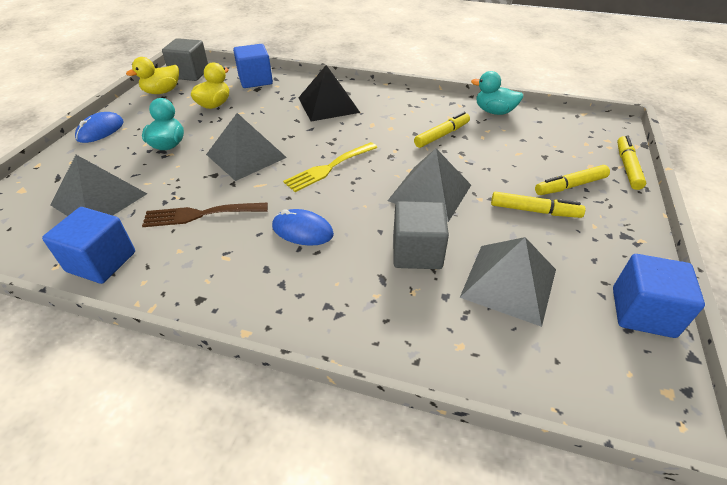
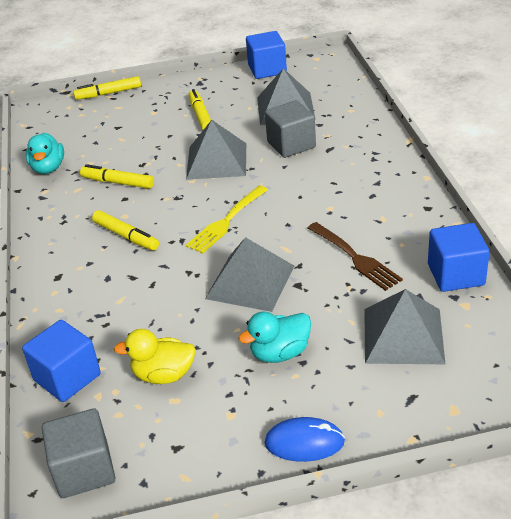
camera: 115 degrees left, 5 degrees down
(162, 92) = (162, 460): yellow duck -> none
(302, 230) = (319, 198): blue mouse -> none
(328, 105) = (100, 277): black pyramid -> none
(329, 168) = (226, 222): yellow fork -> yellow fork turned 105 degrees clockwise
(570, 186) = (155, 109): yellow marker -> yellow marker (126, 236)

